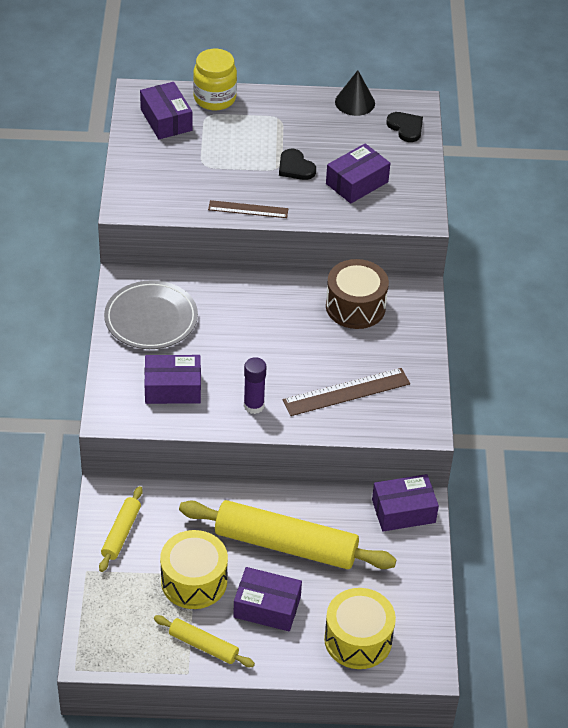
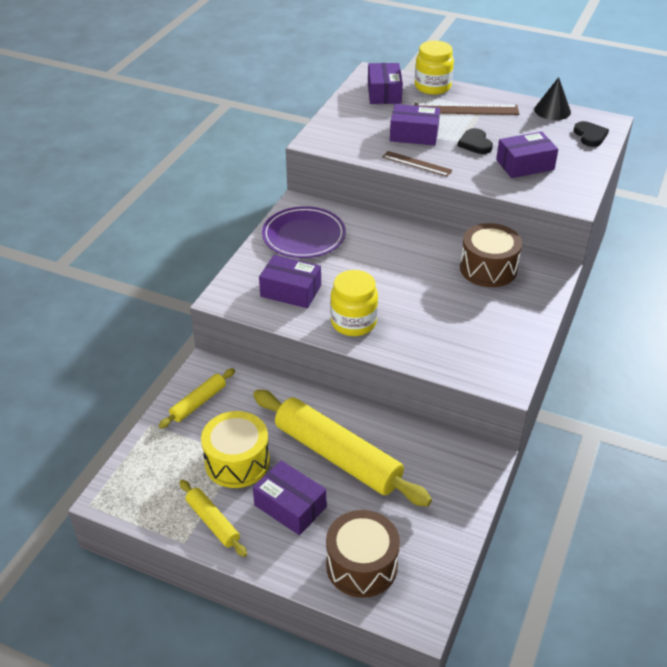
camera: 25 degrees right, 5 degrees down
(151, 318) = (304, 236): grey plate -> purple plate
(253, 406) = (353, 322): purple glue stick -> yellow jar
(346, 392) = (445, 333): brown ruler -> brown ruler (466, 109)
(358, 639) = (361, 565): yellow drum -> brown drum
(403, 511) = (465, 459): purple box -> purple box (414, 134)

